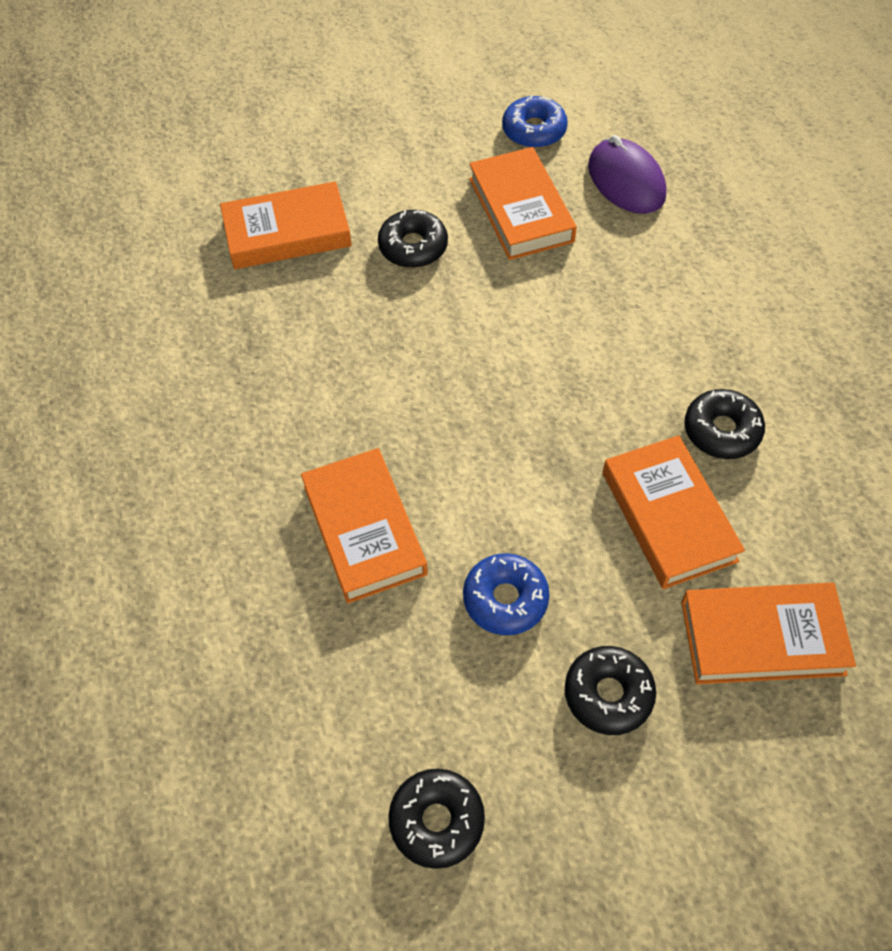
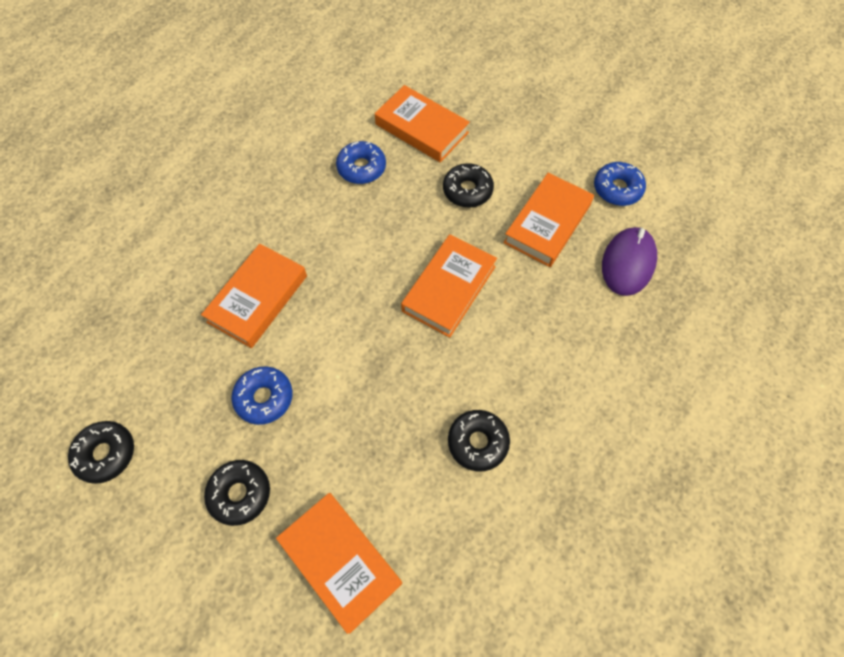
camera: 50 degrees right, 5 degrees up
(282, 320) = (361, 168): none -> blue donut
(668, 516) = (388, 451): orange book -> orange book (449, 289)

